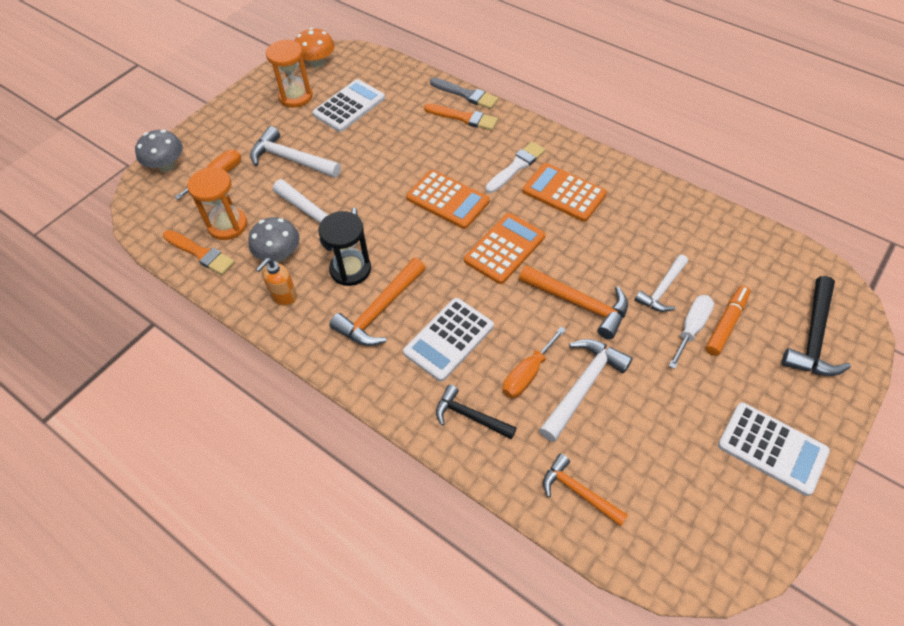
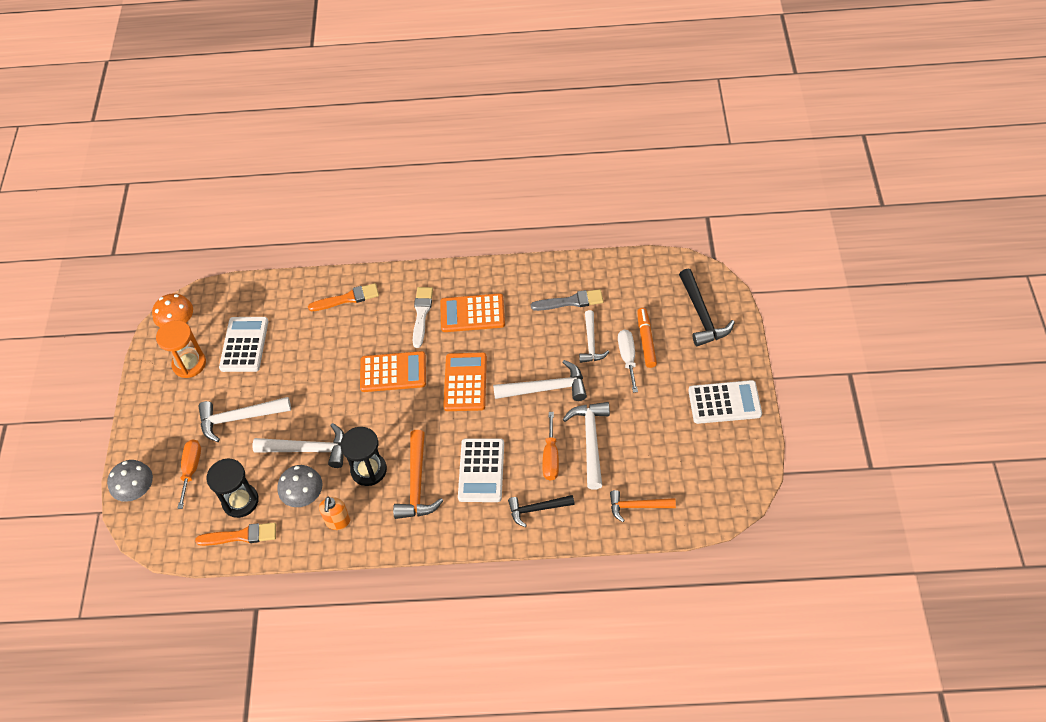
camera: 35 degrees left, 0 degrees up
(228, 225) = (240, 501): orange hourglass -> black hourglass
(466, 94) = (332, 277): grey brush -> grey brush (571, 301)
(578, 304) = (546, 388): orange hammer -> white hammer

